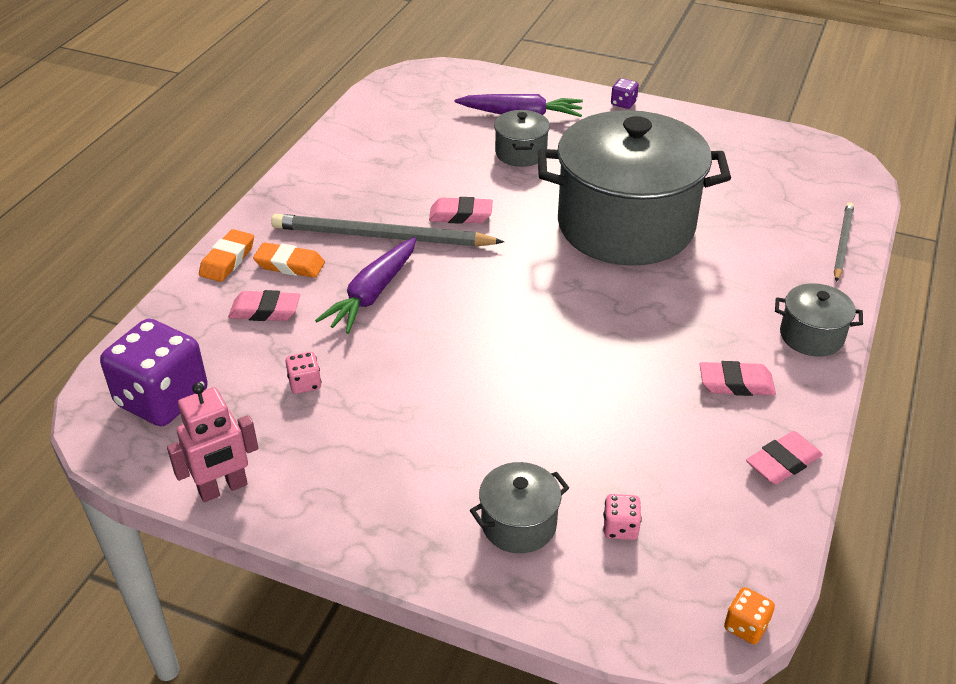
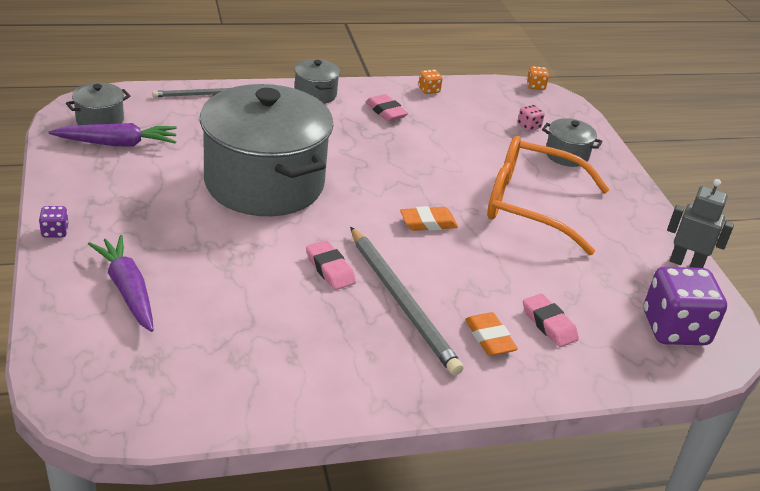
camera: 130 degrees left, 5 degrees down
(223, 488) = (686, 263): pink robot -> grey robot
(227, 260) = (525, 380): orange eraser -> orange eraser (428, 223)
(305, 383) = (582, 269): pink dice -> none
(372, 294) = (470, 277): purple carrot -> purple carrot (117, 144)
(441, 410) = (531, 205): none -> orange glasses
(521, 153) = (201, 267): grey pot -> grey pot (100, 121)
(783, 462) = (429, 90): pink eraser -> orange dice

